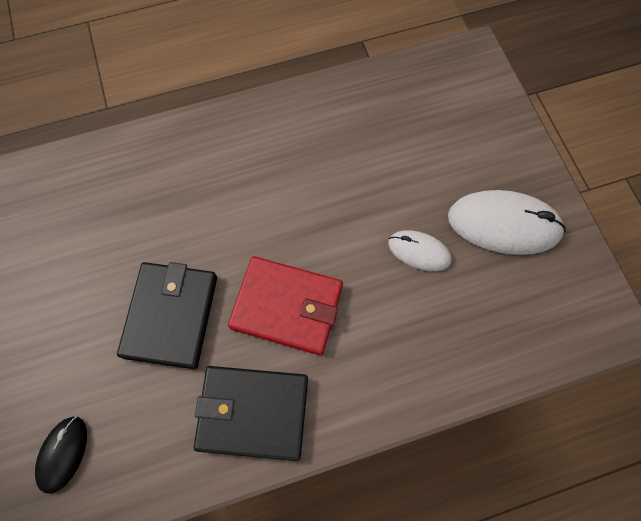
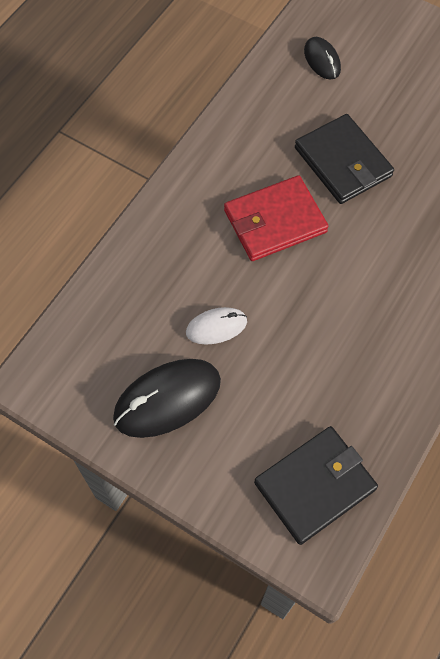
camera: 140 degrees right, 5 degrees down
(253, 412) = (236, 151): black wallet -> black wallet (315, 486)
(503, 224) = (167, 399): white mouse -> black mouse

